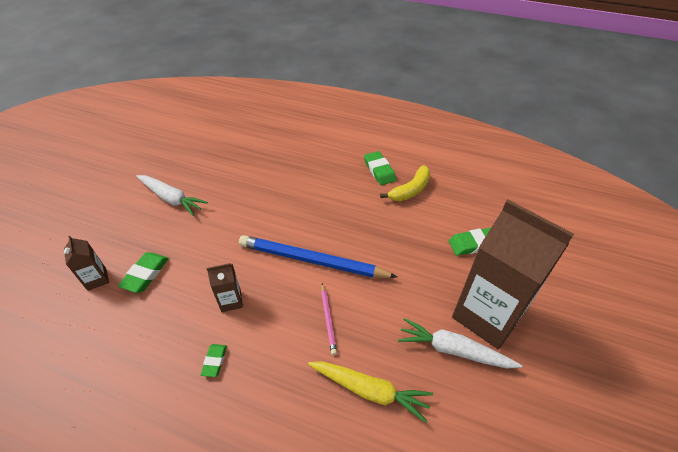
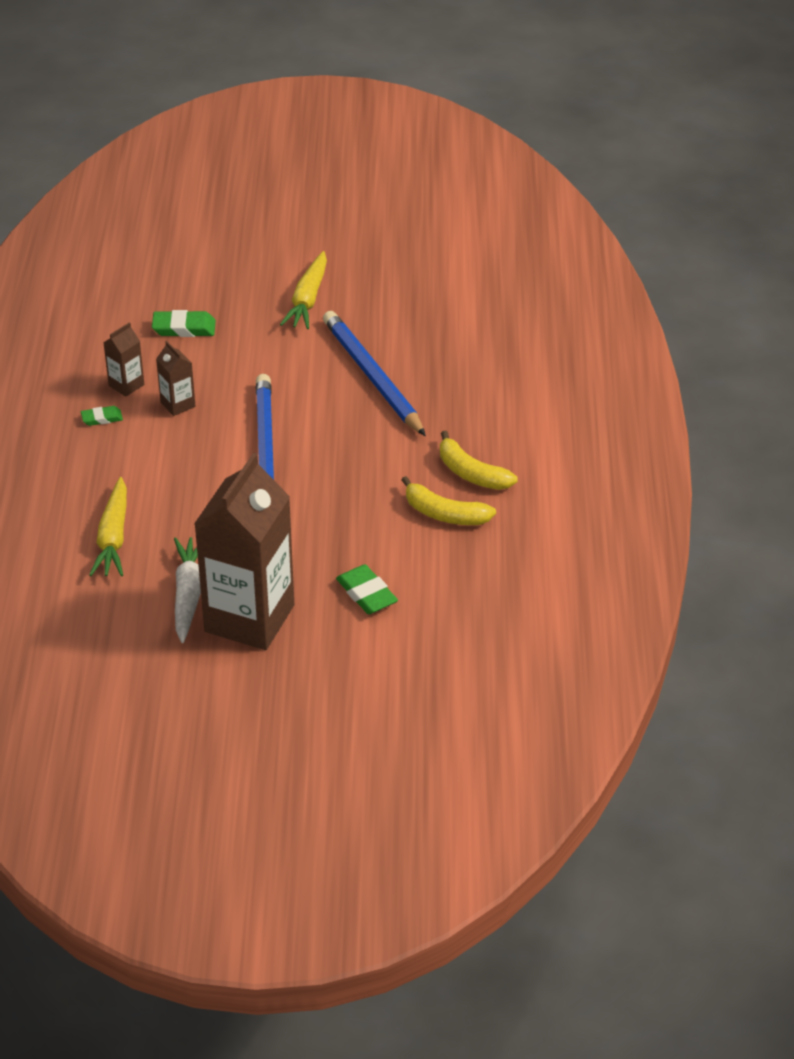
camera: 70 degrees right, 5 degrees down
(97, 279) = (161, 297): brown carton -> brown carton (126, 385)
(171, 198) = (308, 299): white carrot -> yellow carrot
(269, 188) = (373, 377): none -> blue pencil
(328, 319) = (186, 486): pink pencil -> none
(379, 170) = (471, 473): green eraser -> yellow banana

